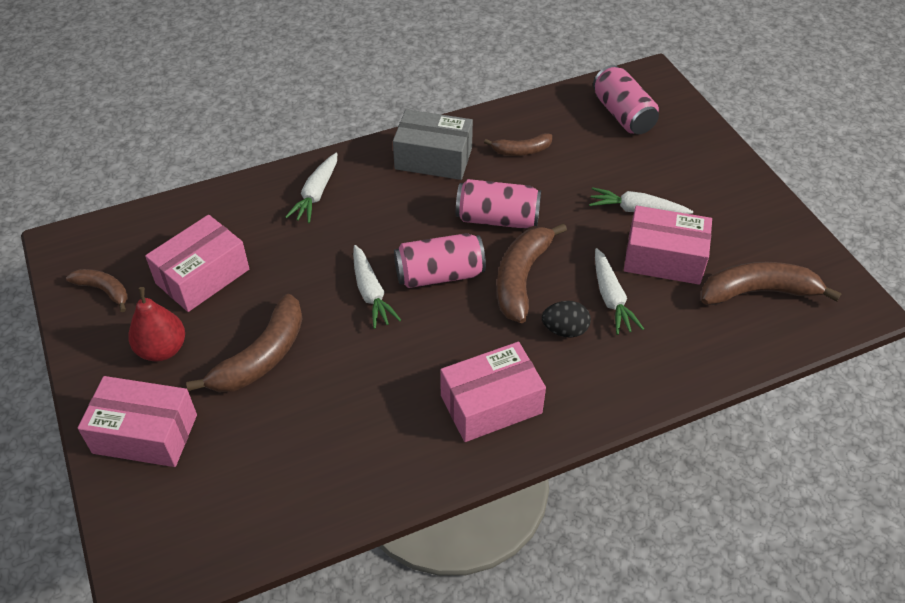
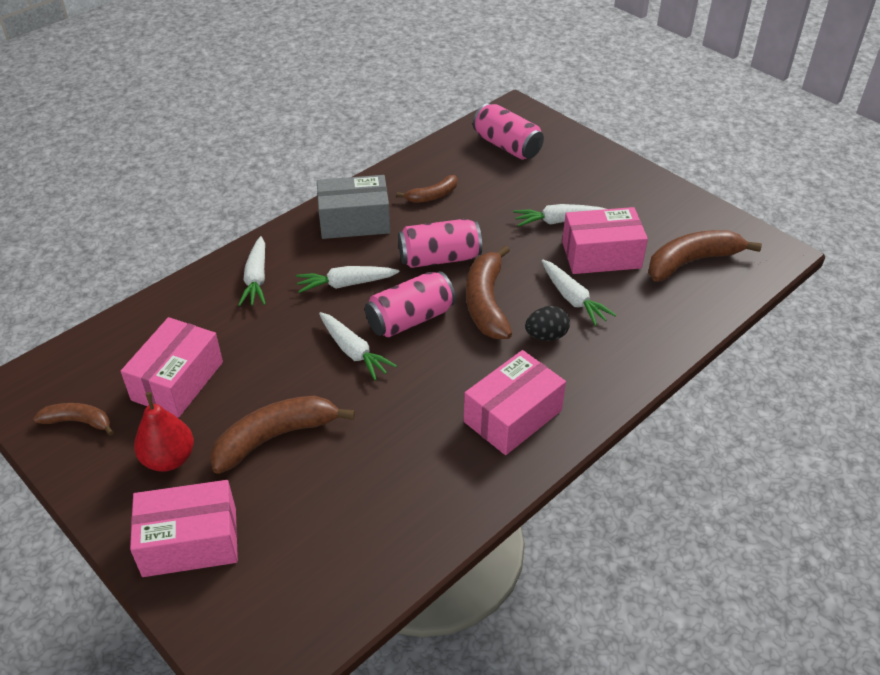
camera: 20 degrees left, 5 degrees down
(262, 357) = (275, 437): brown banana -> brown banana turned 135 degrees counterclockwise
(395, 222) = (346, 284): none -> white carrot

